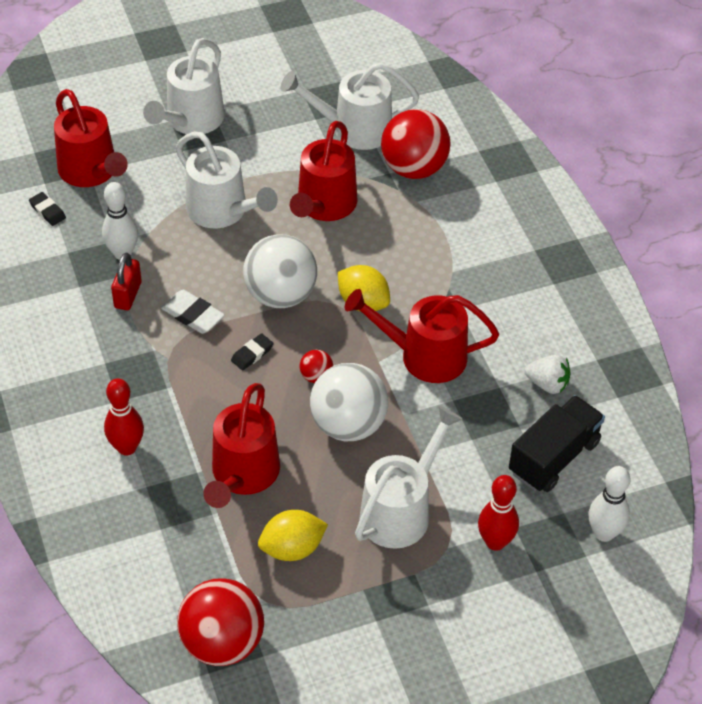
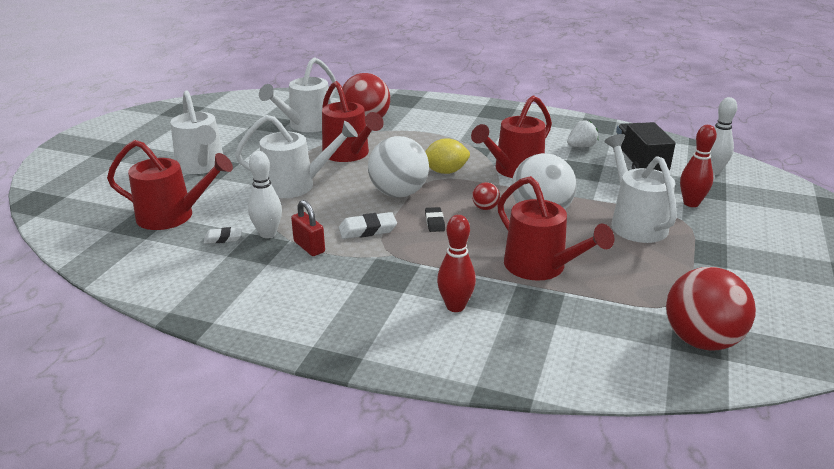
camera: 50 degrees left, 20 degrees down
(47, 211) = (173, 248): black eraser -> none
(89, 230) = (223, 238): none -> white eraser
(292, 548) = (631, 274): yellow lemon -> none

